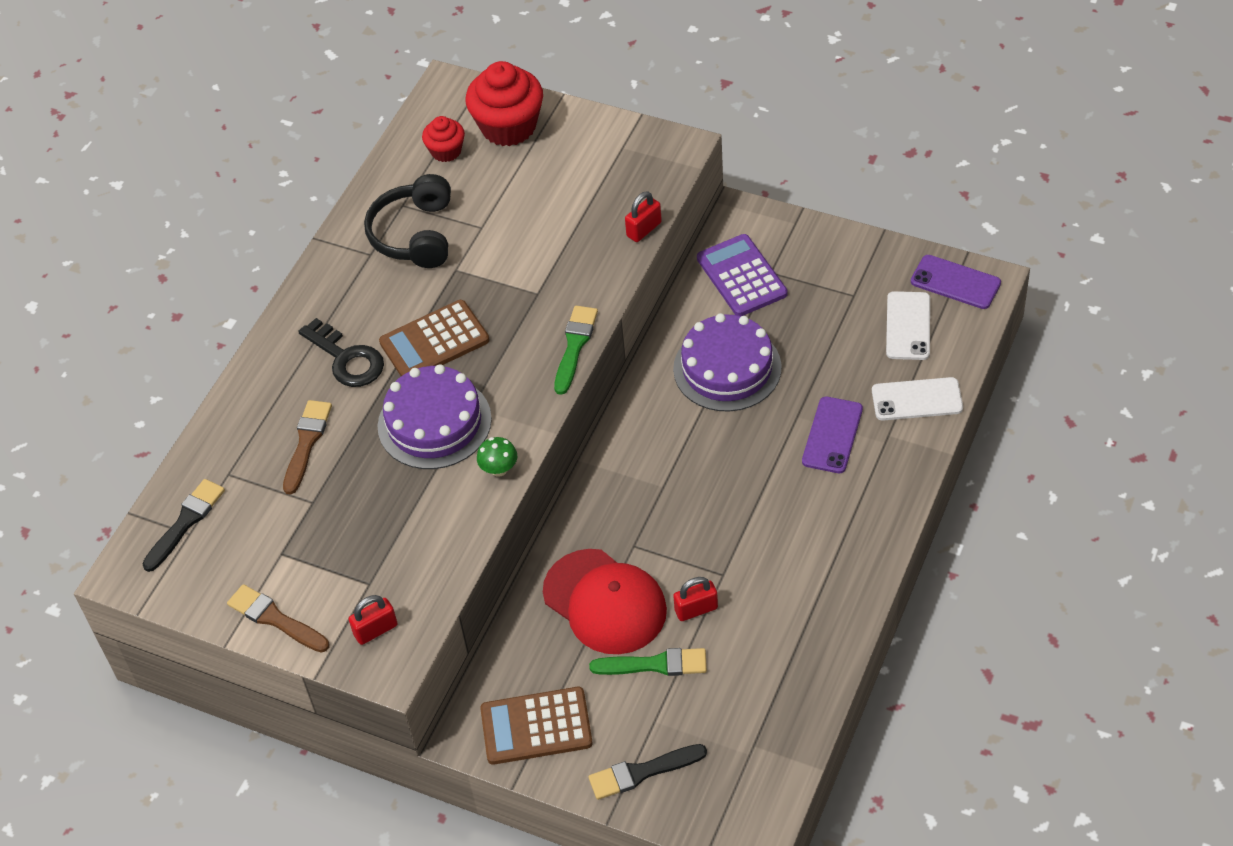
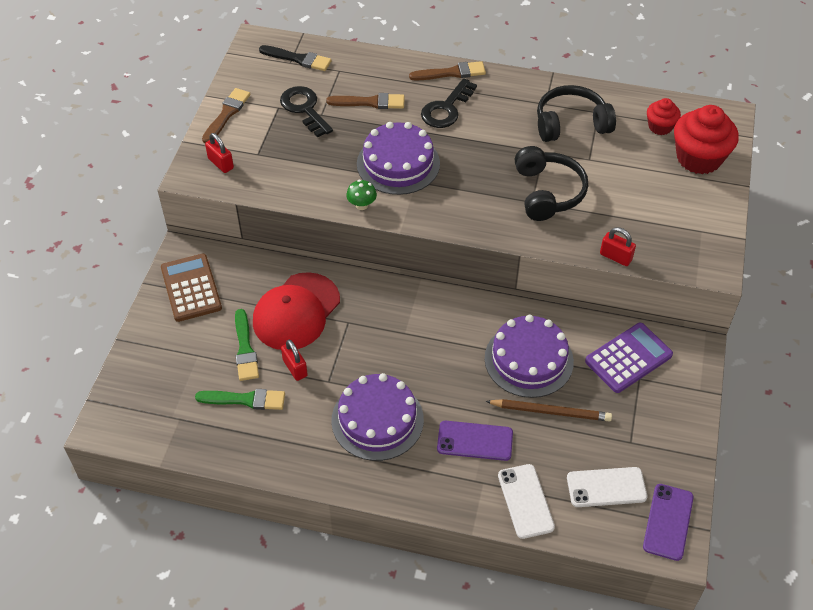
camera: 75 degrees right, 0 degrees up
(278, 345) = (451, 73): none -> brown brush
(295, 521) = (304, 109): none -> black key
(434, 341) = (472, 151): brown calculator -> none
(526, 276) = (547, 192): none -> black headphones
(574, 346) = (485, 231): green brush -> green brush (245, 399)
(642, 772) = (156, 353): black brush -> none
(788, 528) = (377, 420): none -> purple cake
(803, 359) = (550, 411): none -> brown pencil

